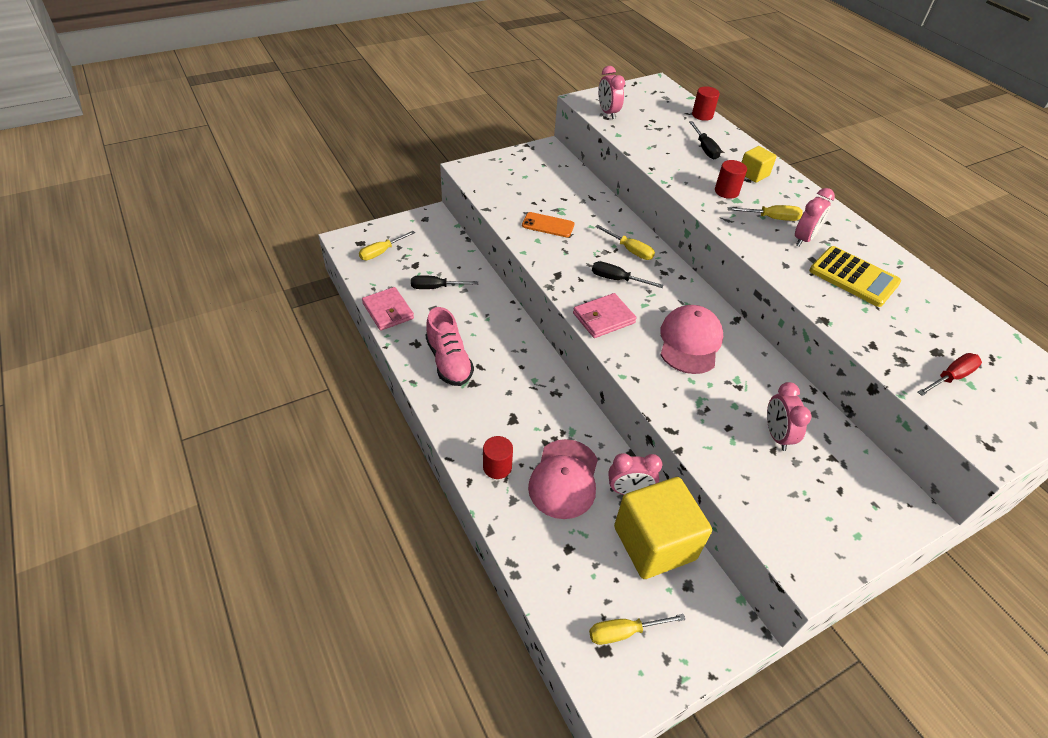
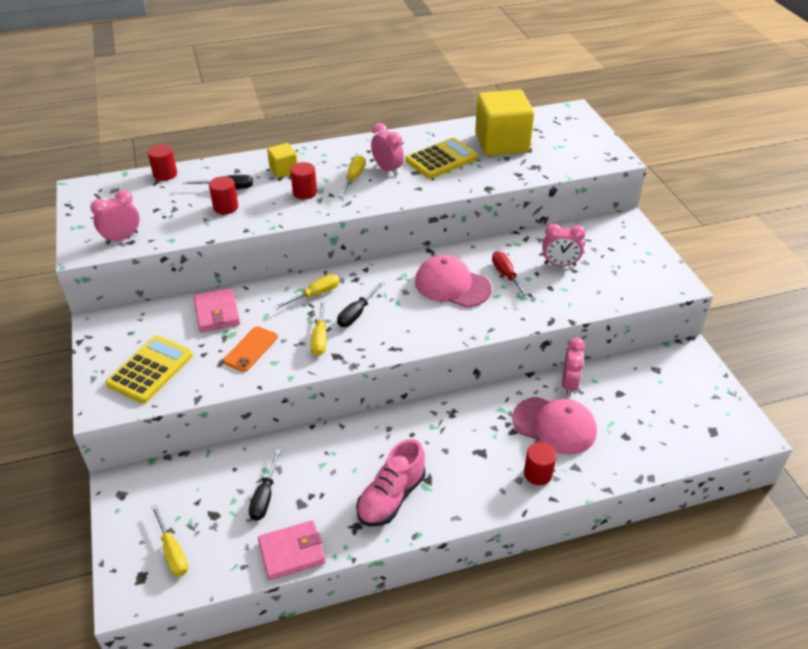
camera: 75 degrees left, 5 degrees down
(449, 361) = (391, 497): pink shoe -> pink shoe turned 135 degrees clockwise
(509, 181) = (150, 370): none -> yellow calculator
(603, 318) = (410, 334): pink wallet -> pink wallet (217, 313)
(608, 113) = (122, 238): pink clock -> pink clock turned 150 degrees clockwise
(624, 632) = (697, 416): yellow screwdriver -> yellow screwdriver (320, 338)
(654, 543) = (620, 380): yellow cube -> yellow cube (501, 143)
(676, 152) = (225, 207): none -> red cylinder
(950, 377) = (553, 152): red screwdriver -> red screwdriver (506, 275)

